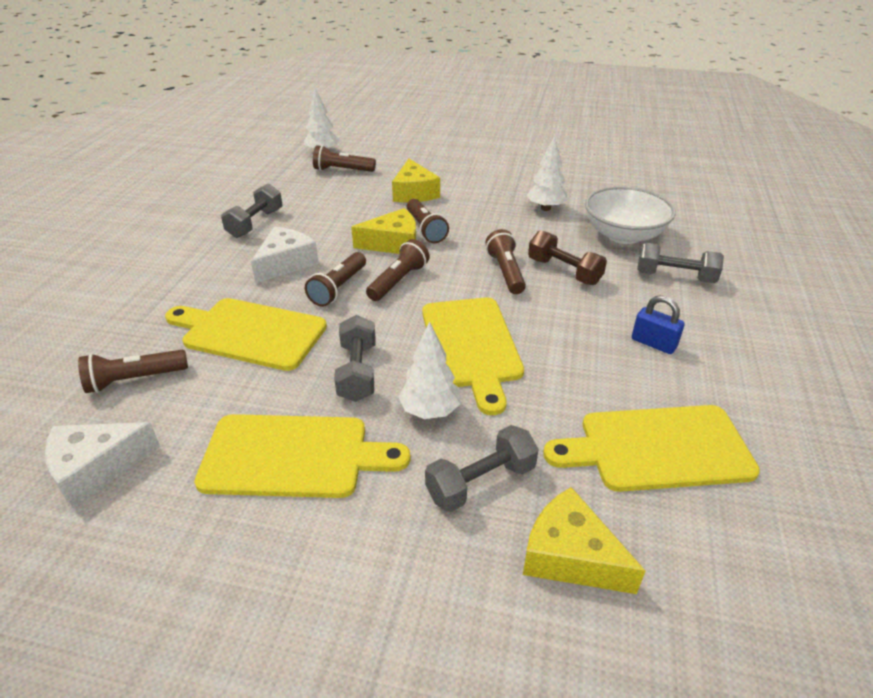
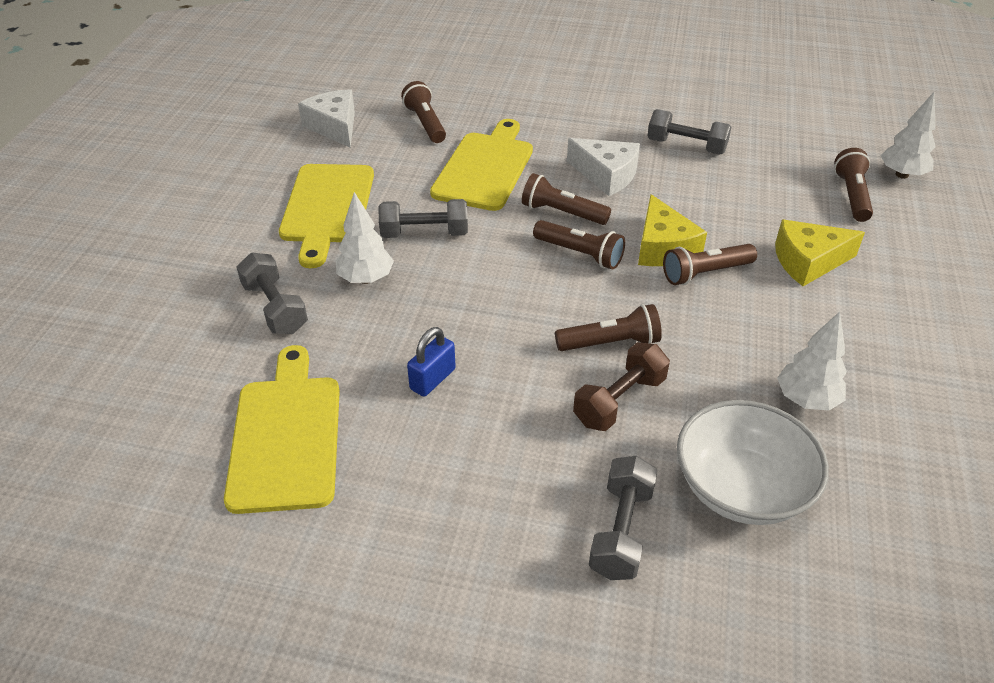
camera: 90 degrees right, 5 degrees up
(471, 346) = (460, 308): yellow cutting board -> none
(570, 556) = (187, 355): yellow cheese -> none
(653, 343) = (458, 469): blue padlock -> blue padlock (433, 379)

